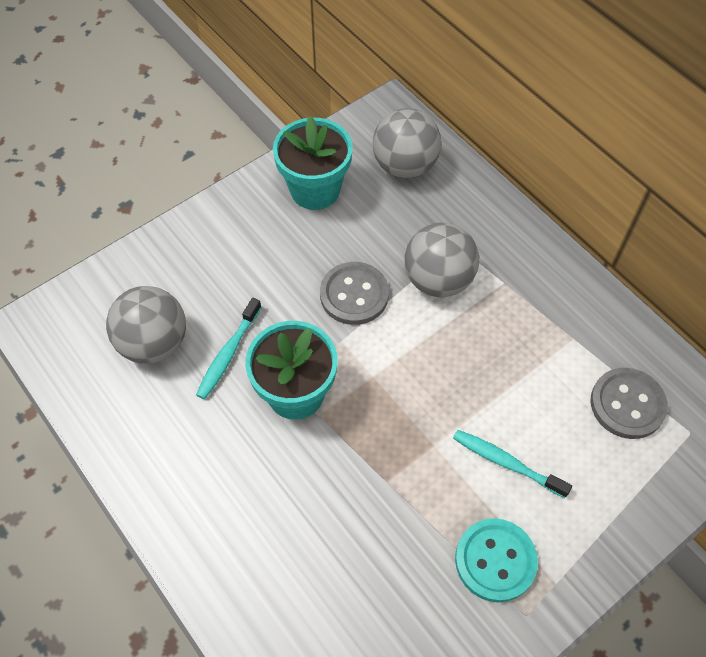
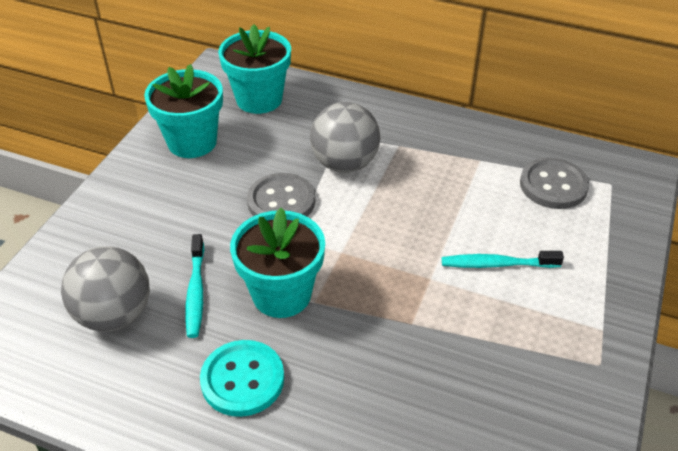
camera: 30 degrees left, 15 degrees down
(405, 166) = (259, 99): grey ball -> turquoise flower pot
(495, 560) = (544, 338): turquoise button -> turquoise button (242, 379)

